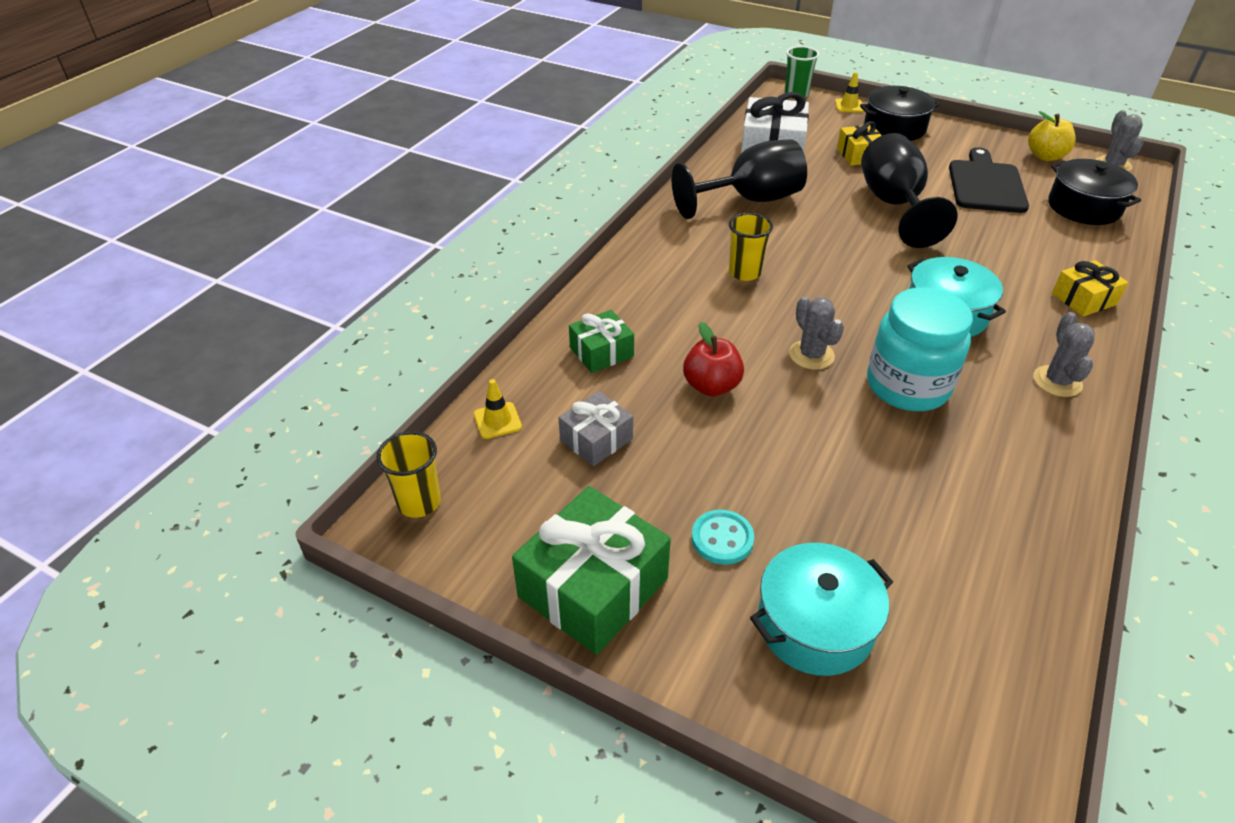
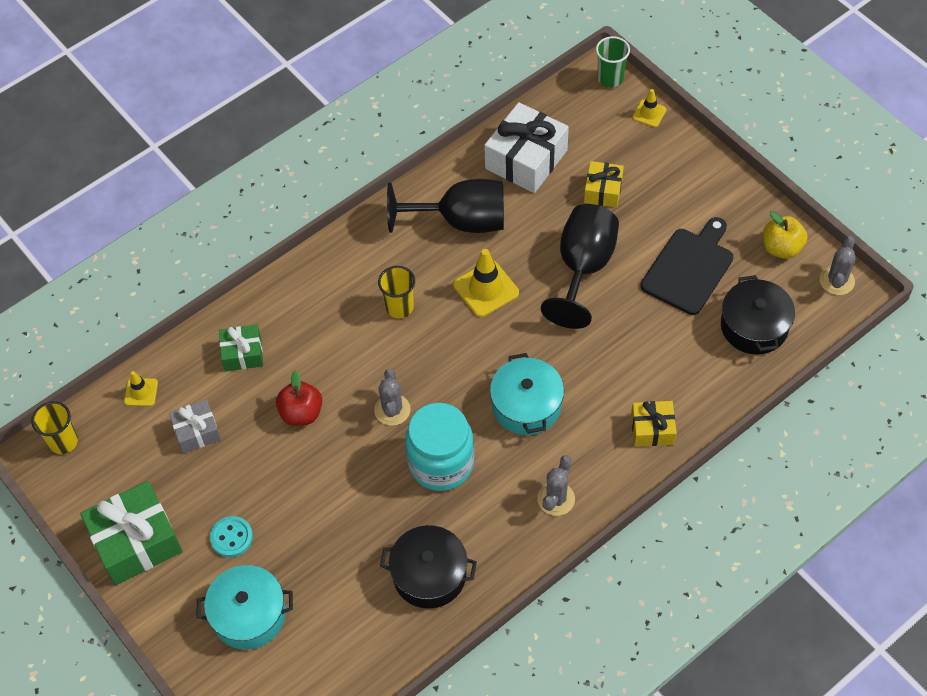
camera: 25 degrees right, 15 degrees up
(818, 239) = (486, 289): none -> yellow traffic cone
(894, 128) = (668, 161): black pot -> black pot (429, 575)

